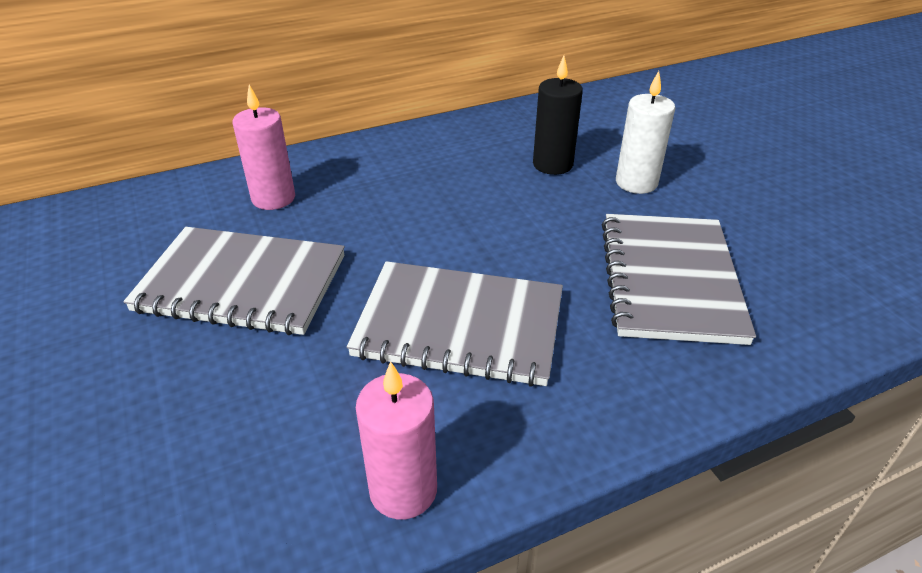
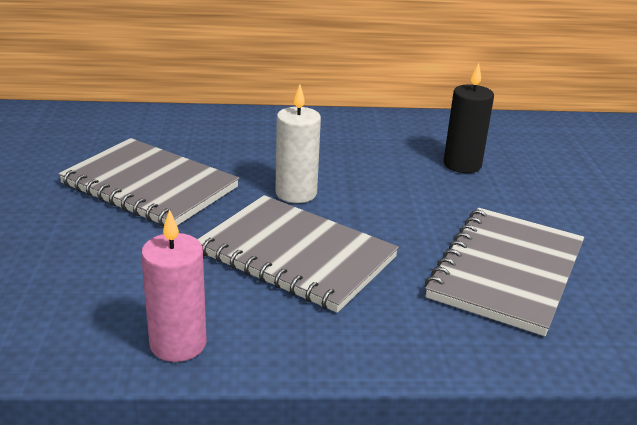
camera: 20 degrees right, 10 degrees down
(273, 198) = (210, 137): pink candle -> none
(636, 183) = (531, 195): white candle -> white candle (296, 193)

